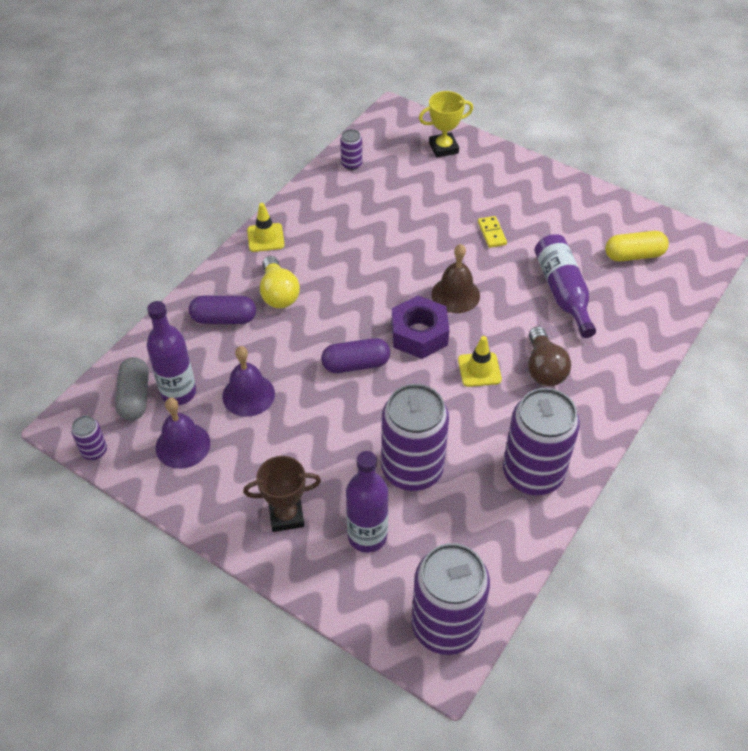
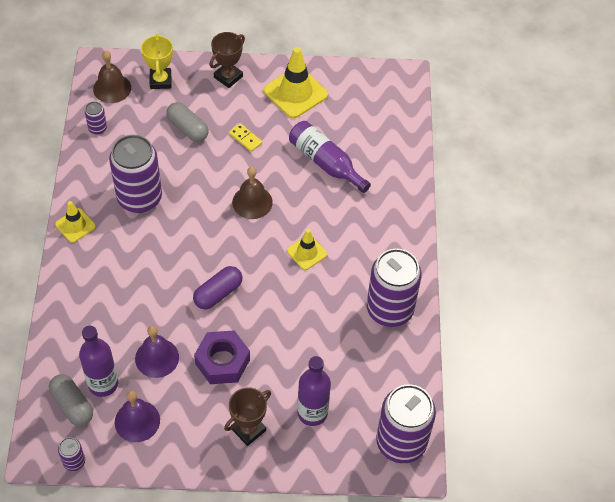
camera: 35 degrees left, 5 degrees up
(224, 319) = (93, 308): purple capsule -> none
(278, 293) = (120, 267): yellow light bulb -> none
(391, 136) = (112, 88): none -> brown bell
(412, 469) = (310, 350): purple can -> purple can (139, 198)
(419, 334) = (247, 246): purple nut -> purple nut (222, 362)
(439, 200) = (188, 128): none -> grey capsule
(443, 148) = (160, 81): yellow trophy -> yellow trophy turned 45 degrees counterclockwise
(514, 171) = (228, 77): none -> brown trophy
(544, 368) = (349, 229): brown light bulb -> none
(576, 213) = (295, 93): none -> yellow traffic cone
(634, 255) = (356, 109): yellow capsule -> none

